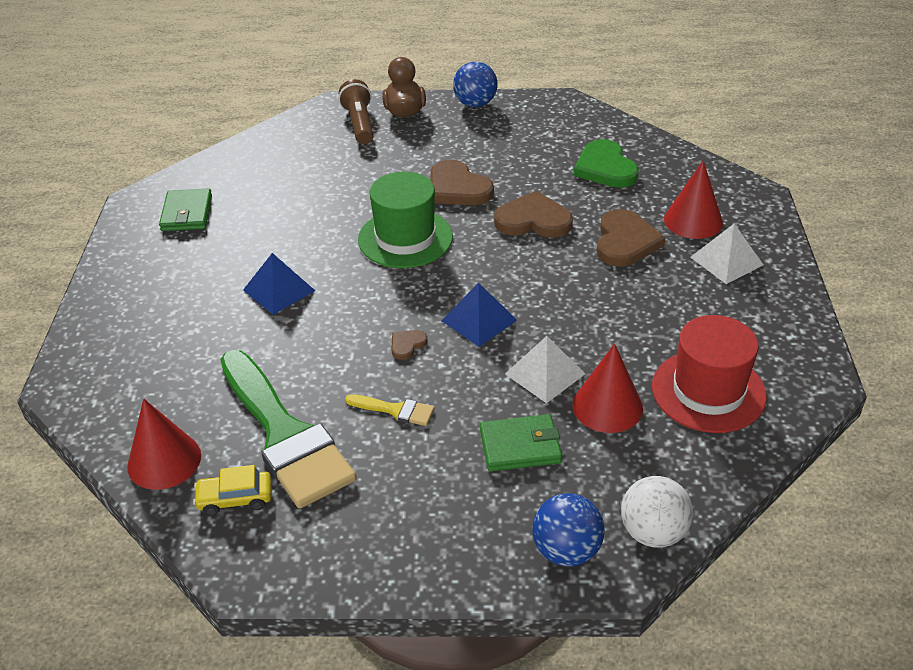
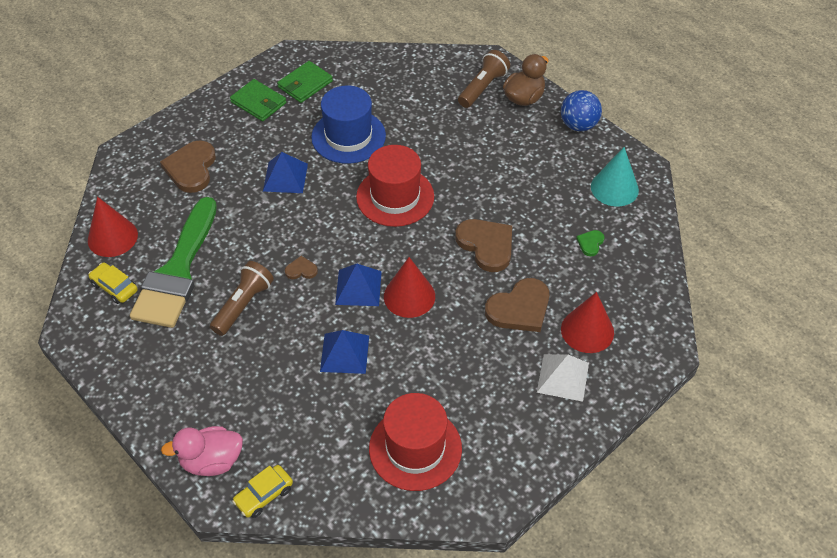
camera: 45 degrees right, 10 degrees up
(292, 224) = (348, 136): none -> blue hat
(395, 410) = (243, 305): yellow brush -> brown flashlight
(405, 238) = (395, 197): green hat -> red hat
(457, 188) = (474, 184): brown heart -> brown heart (191, 168)
(520, 446) = (271, 383): green wallet -> green wallet (258, 102)
(545, 374) = (344, 353): white pyramid -> blue pyramid
(565, 125) = (614, 188): none -> turquoise cone
(566, 550) = (211, 461): blue ball -> pink duck
(605, 168) = (590, 243): green heart -> green heart, size x0.48
(607, 406) = (347, 404): red cone -> red cone (409, 296)
(653, 532) = (264, 495): white ball -> yellow car

